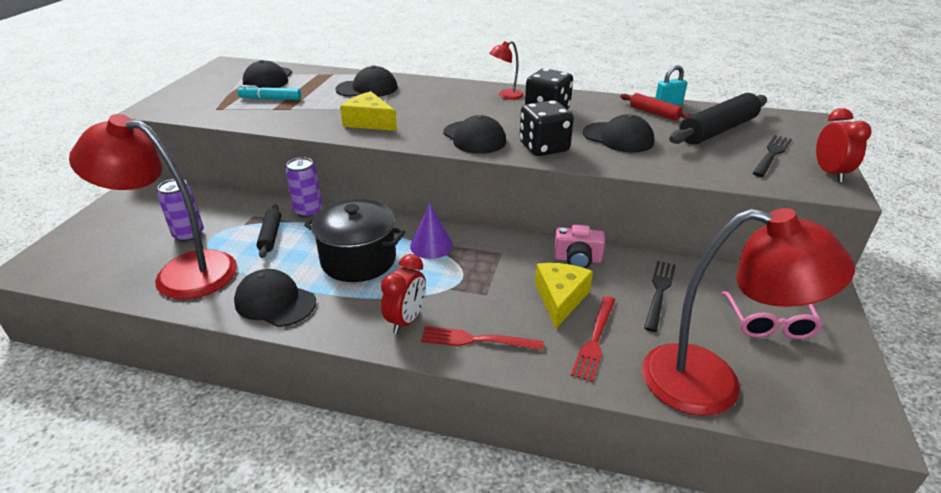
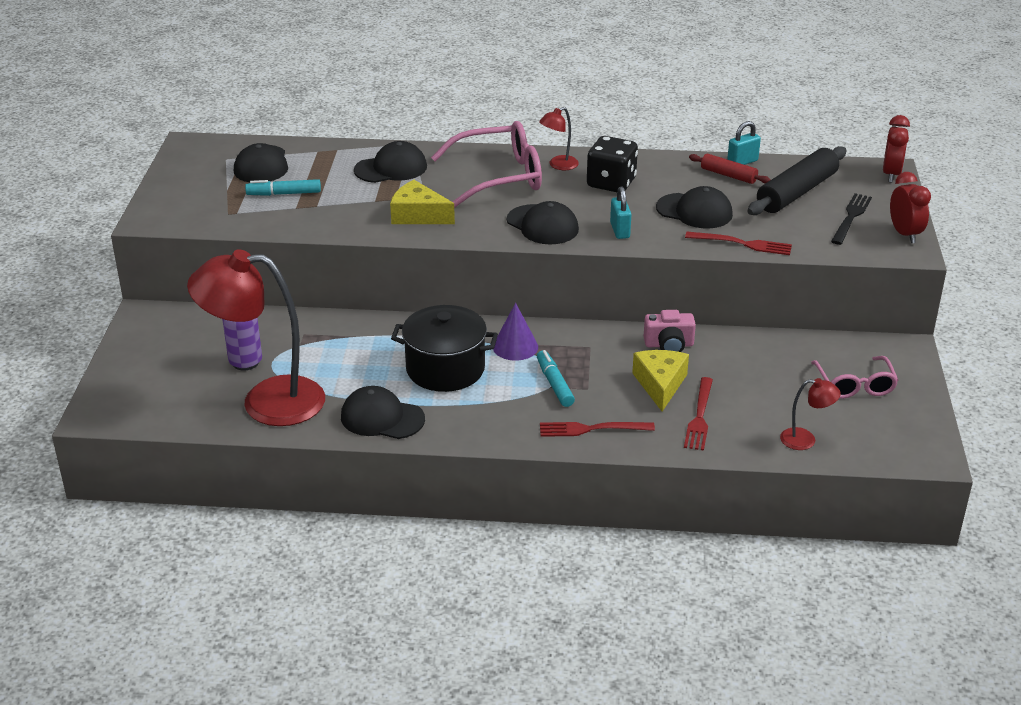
camera: 10 degrees left, 0 degrees up
(271, 236) = (337, 354): black rolling pin -> none
(308, 211) = (363, 323): purple can -> none
(406, 320) = (519, 420): red clock -> red clock (891, 174)
(453, 100) = (499, 177): none -> pink glasses
(455, 286) = (554, 384): none -> turquoise marker
(544, 147) = (620, 230): black dice -> turquoise padlock
(659, 291) = (753, 367): black fork -> none
(662, 168) = (743, 244): none -> red fork
(712, 384) = (805, 440): red lamp -> red lamp, size x0.42

